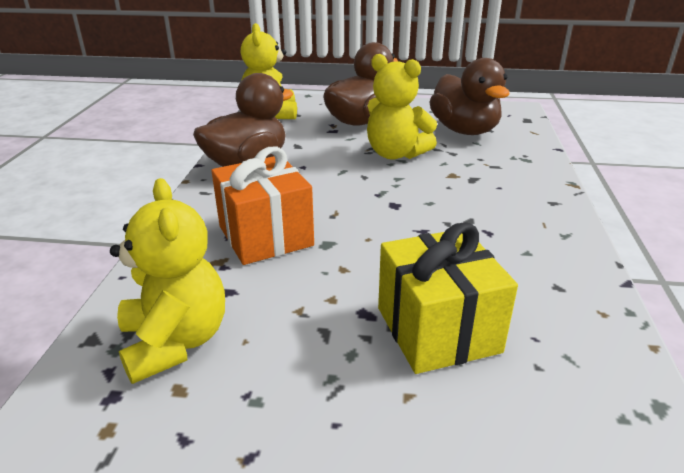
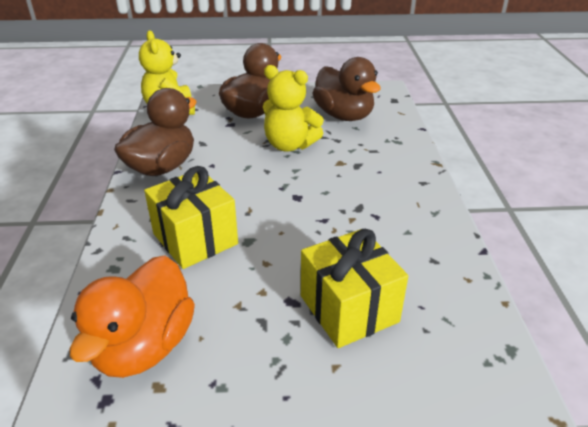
camera: 10 degrees left, 5 degrees up
(175, 342) = (144, 346): yellow teddy bear -> orange duck
(265, 236) = (195, 239): orange gift -> yellow gift

